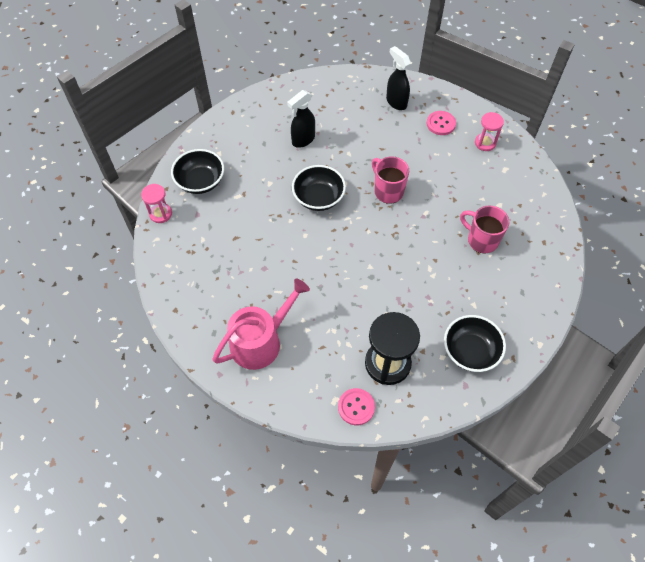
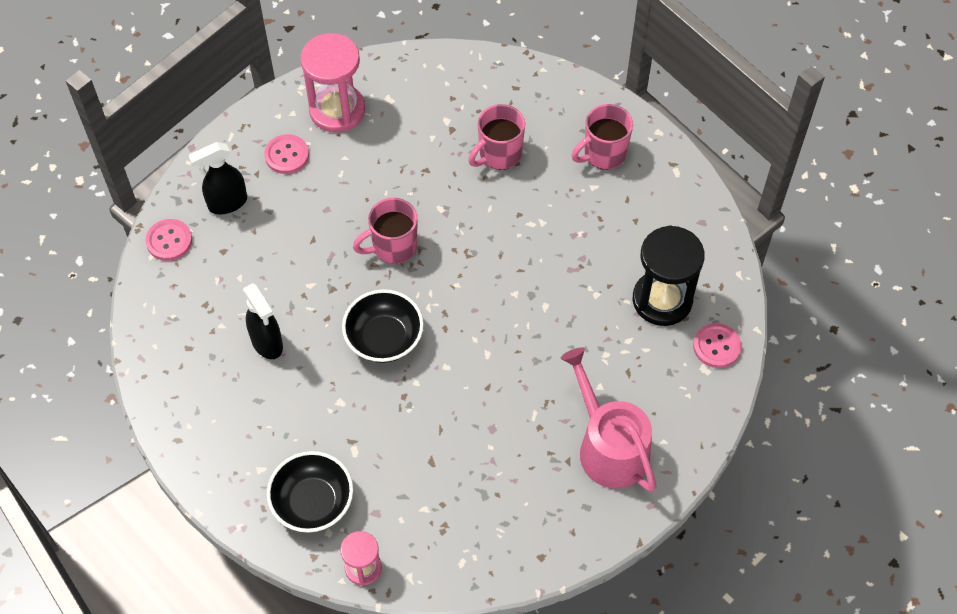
camera: 80 degrees left, 0 degrees up
(362, 81) = (169, 241): none -> pink button
(470, 351) = (658, 206): black bowl -> none
(485, 143) = (337, 110): pink hourglass -> pink hourglass, size x1.80
(505, 307) = (603, 154): none -> pink mug

